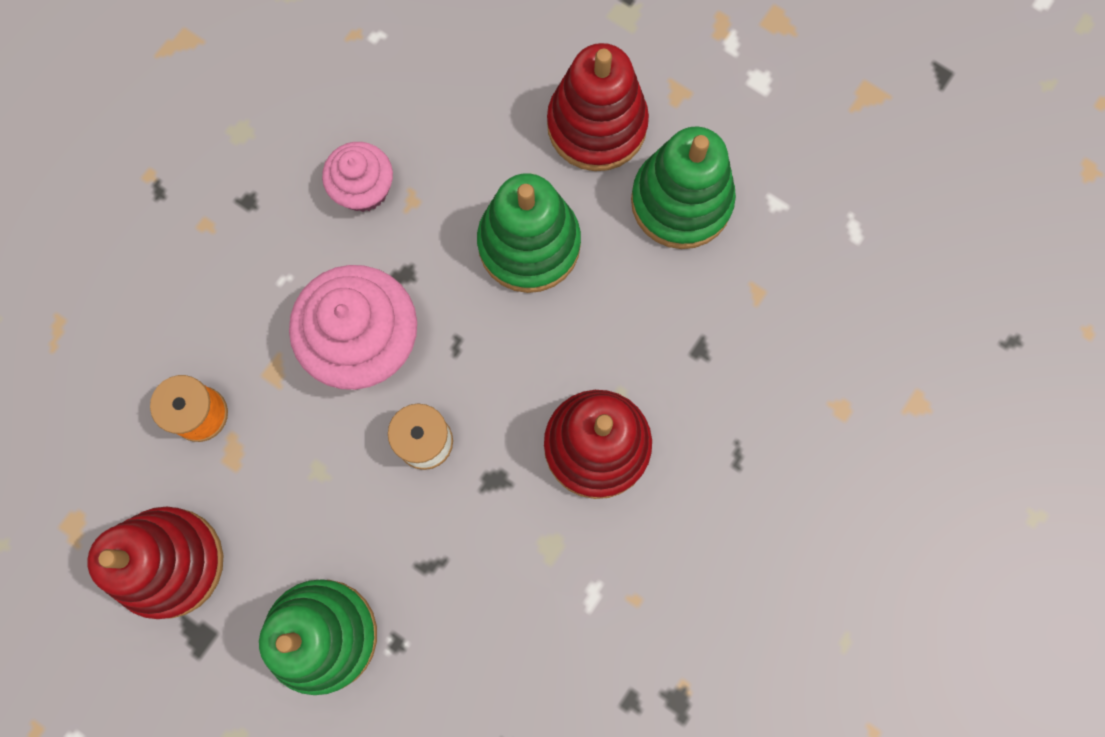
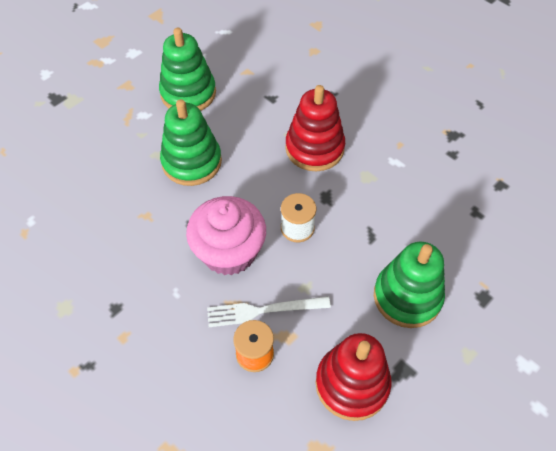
camera: 80 degrees left, 20 degrees down
(270, 414) = (263, 310): none -> white fork
(364, 189) = (130, 240): pink cupcake -> none
(597, 125) = (132, 122): red stacking toy -> none

